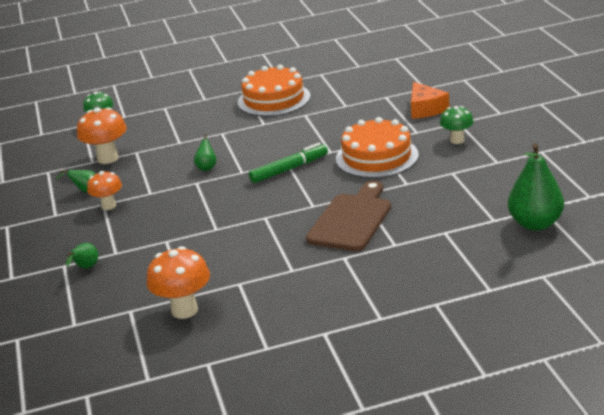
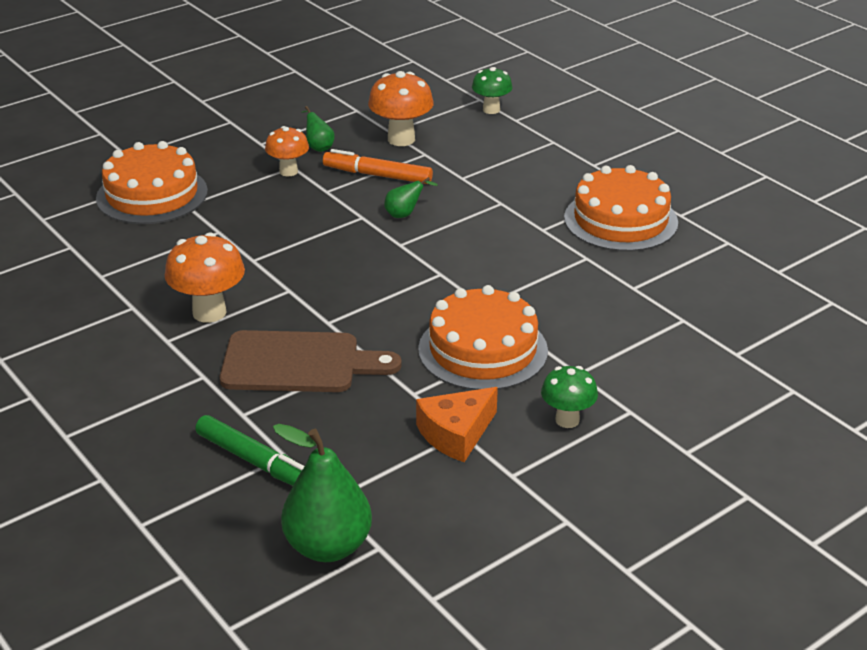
camera: 65 degrees right, 5 degrees up
(86, 268) = (152, 195): green pear -> orange cake
(147, 172) = (377, 175): none -> orange marker
(184, 310) = (73, 282): orange mushroom -> orange mushroom (209, 312)
(289, 169) = (420, 280): green marker -> green marker (256, 462)
(425, 109) = (660, 368): orange cheese -> orange cheese (456, 434)

